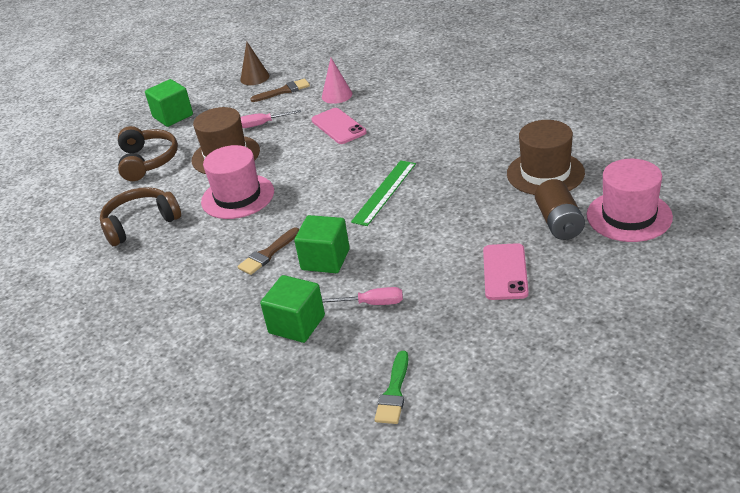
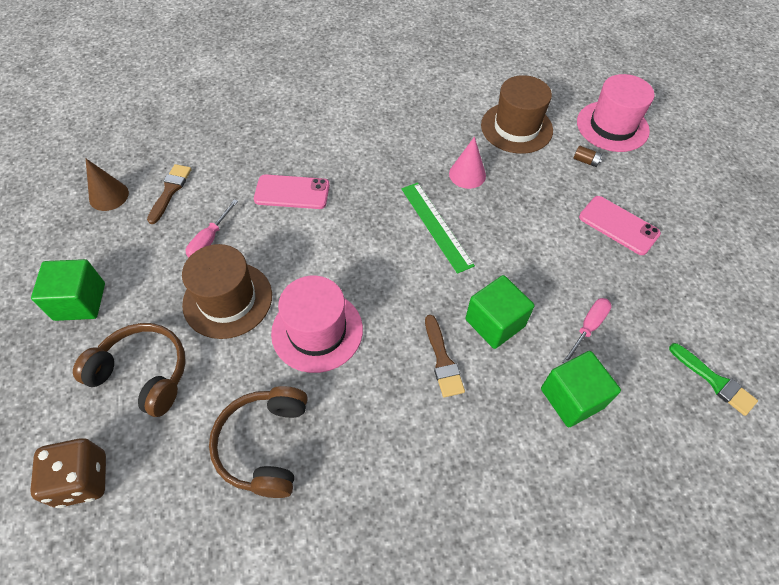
camera: 60 degrees left, 20 degrees up
(70, 183) = (82, 479): none -> brown dice
(337, 95) = (236, 162): pink cone -> pink cone (467, 174)
(559, 222) = (585, 161): brown battery -> brown battery, size x0.46

